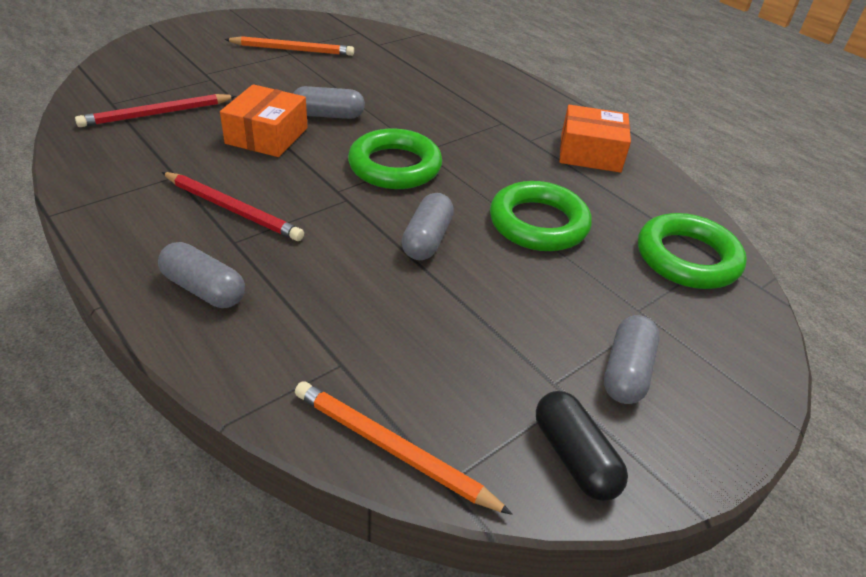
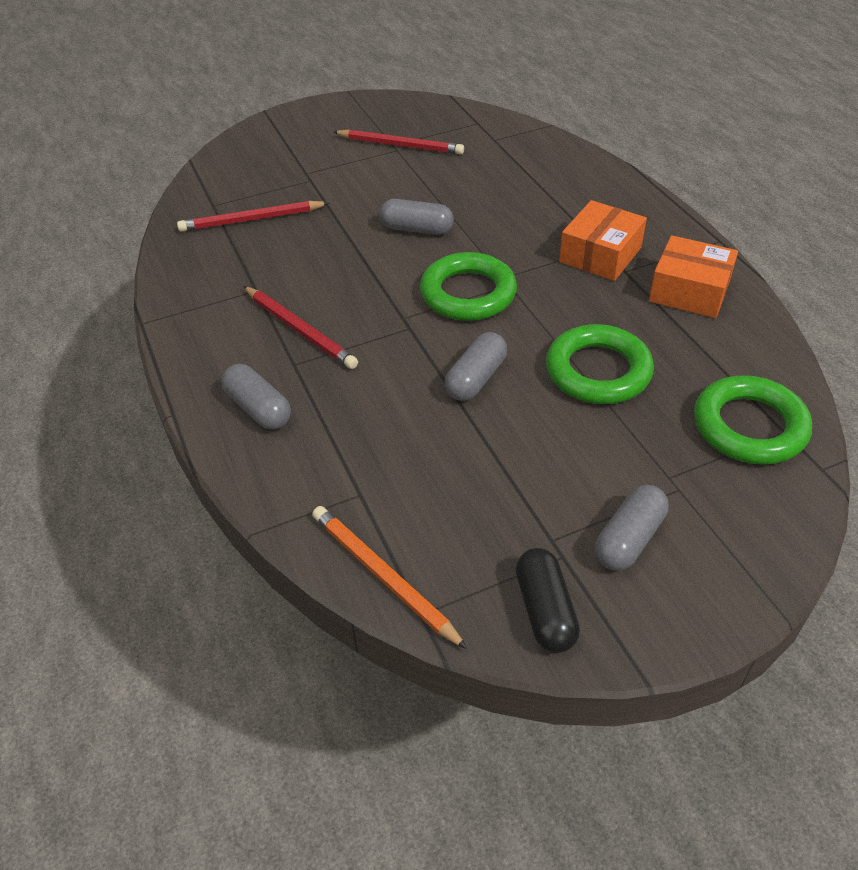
camera: 20 degrees right, 5 degrees up
(267, 135) = (350, 250): orange box -> orange box (600, 255)
(292, 50) = (400, 145): orange pencil -> red pencil

